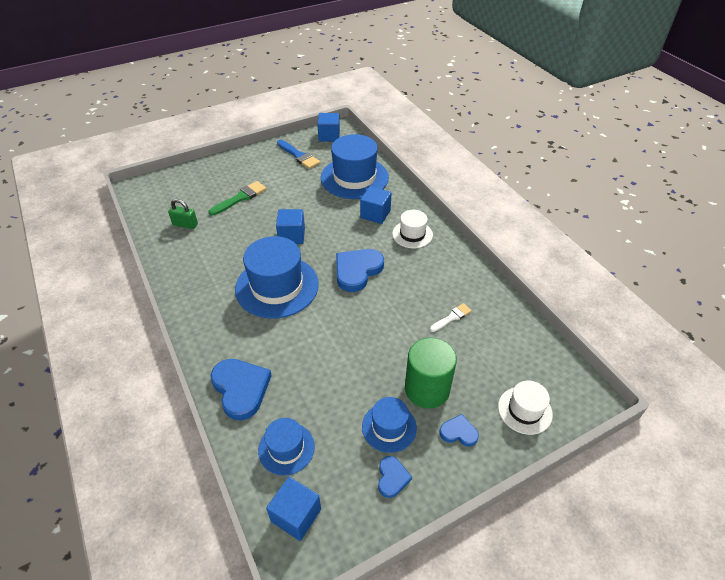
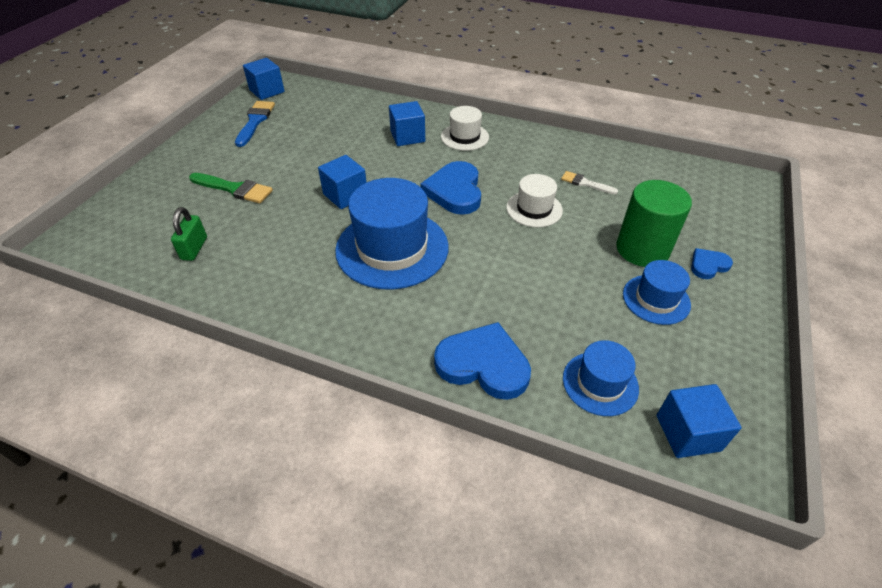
camera: 40 degrees left, 0 degrees up
(185, 224) = (194, 248): green padlock -> green padlock turned 60 degrees counterclockwise
(240, 198) = (234, 189): green brush -> green brush turned 105 degrees clockwise
(299, 156) = (255, 121): blue brush -> blue brush turned 90 degrees counterclockwise
(354, 178) = (344, 116): blue hat -> none
(392, 478) = (713, 337): blue heart -> none
(452, 317) = (585, 183): white brush -> white brush turned 75 degrees counterclockwise
(524, 410) = (726, 218): white hat -> white hat (534, 209)

